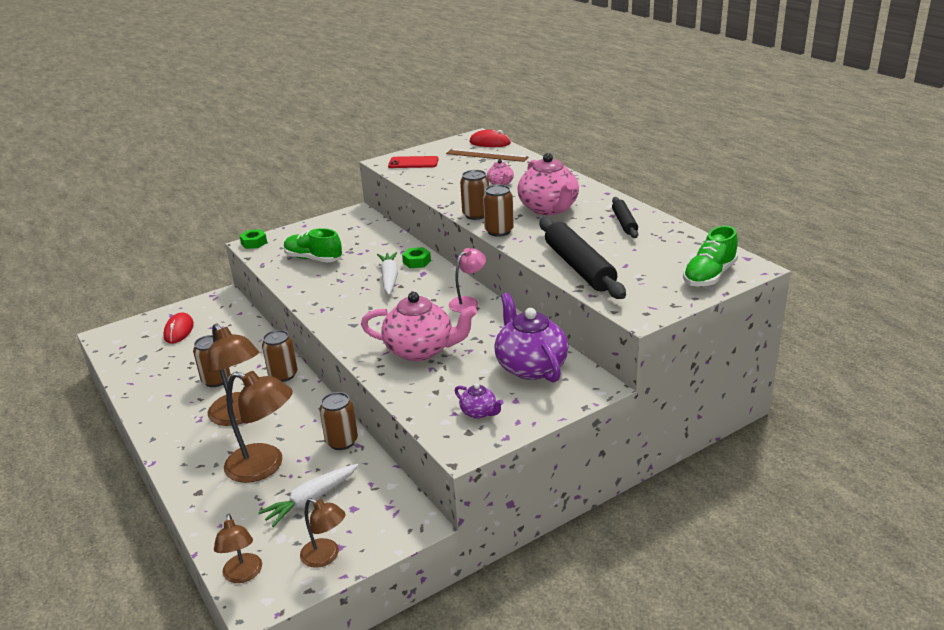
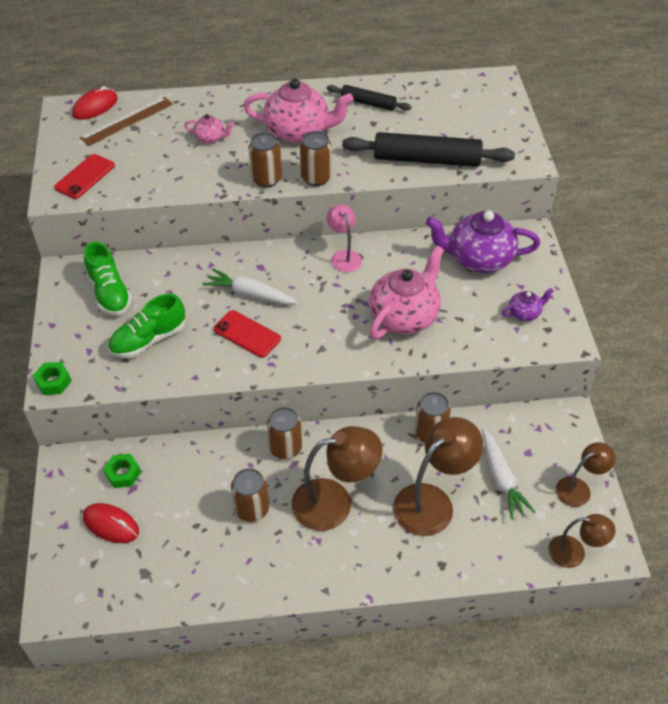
camera: 65 degrees left, 20 degrees up
(346, 291) = (247, 334): none -> red phone
(417, 262) = (233, 263): green nut -> green nut (123, 474)
(709, 276) = (495, 103): green shoe -> green shoe (109, 293)

